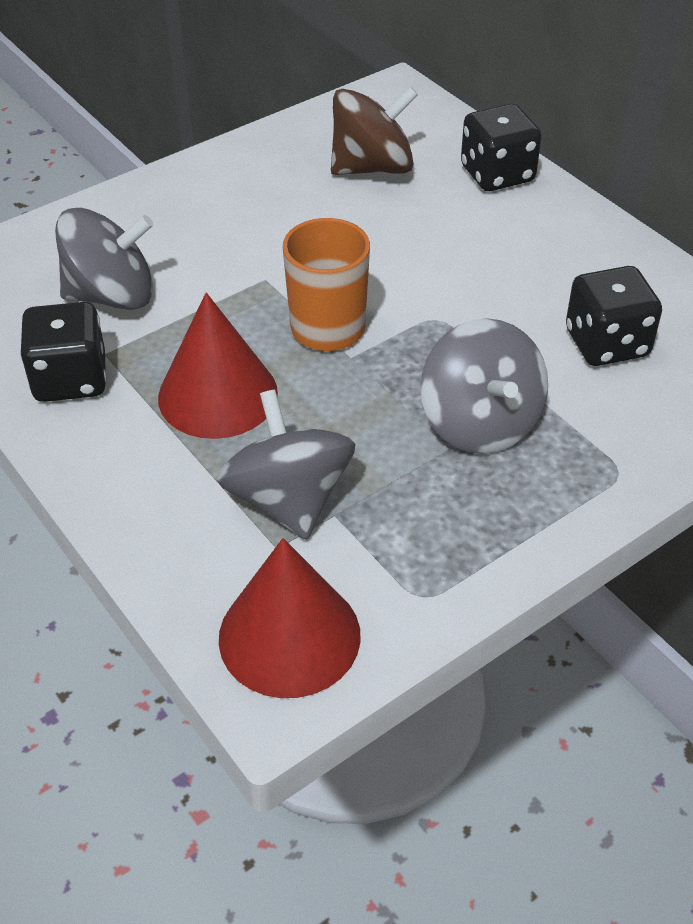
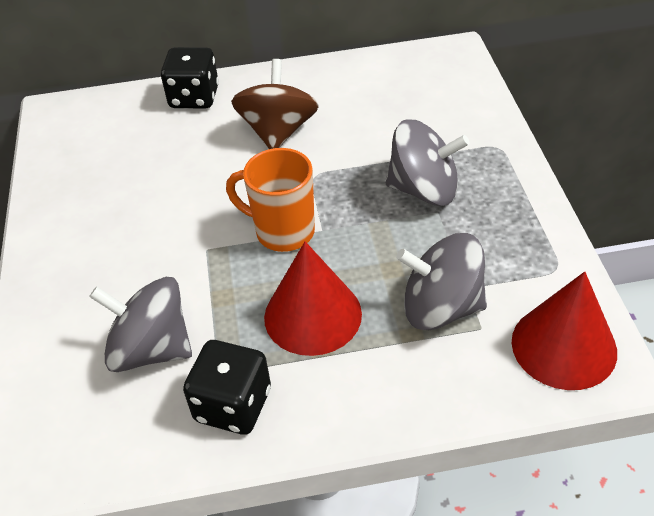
camera: 60 degrees left, 0 degrees up
(112, 295) = (151, 349): grey spinning top -> grey spinning top turned 90 degrees counterclockwise
(372, 167) = (131, 152): brown spinning top -> brown spinning top (278, 131)
(606, 343) = (389, 111): black dice -> none

